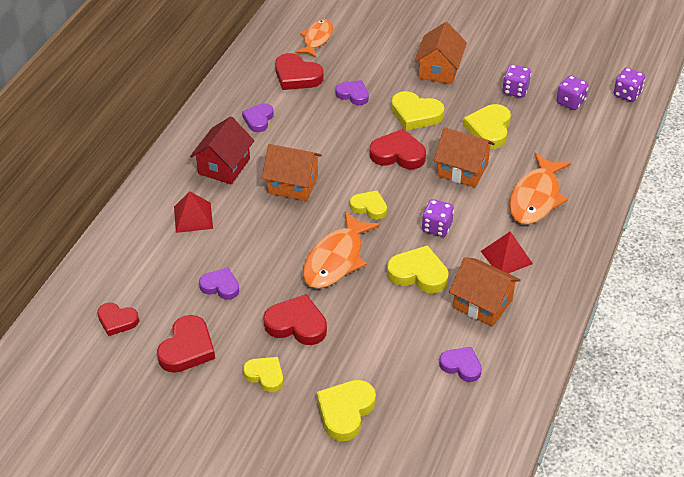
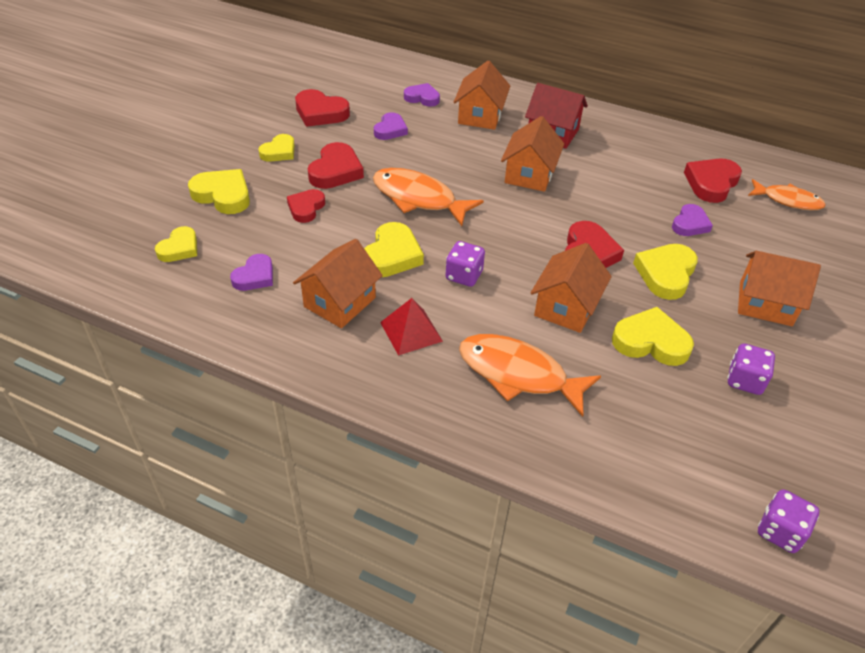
camera: 90 degrees right, 0 degrees up
(117, 321) = (358, 80): red heart -> red heart (306, 208)
(193, 217) = (480, 116): red pyramid -> orange house
(258, 119) = (629, 155): purple heart -> purple heart (422, 98)
(369, 207) = (496, 225): yellow heart -> yellow heart (179, 248)
(570, 102) = (736, 446): purple dice -> none

